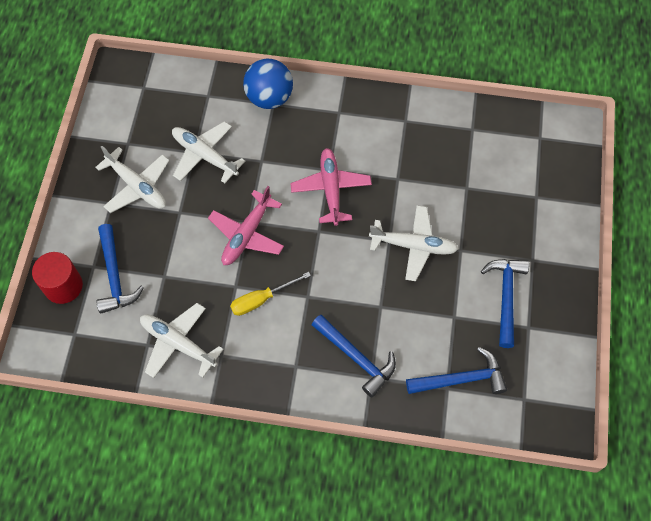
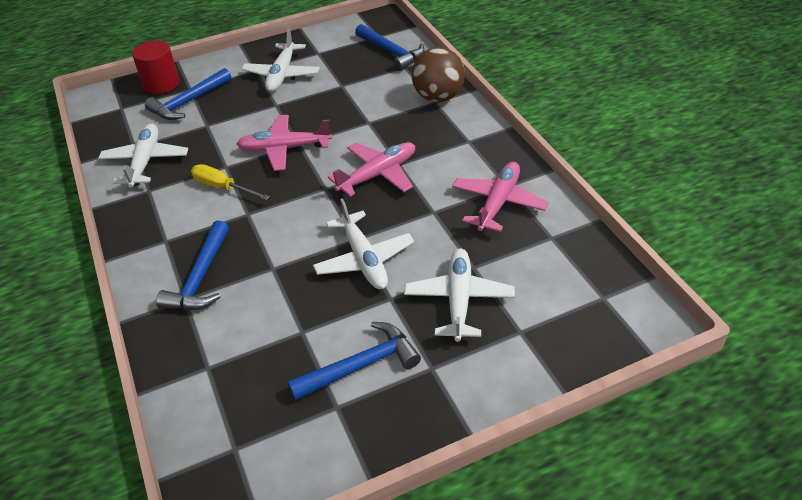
camera: 60 degrees right, 20 degrees down
(204, 155) = (343, 92): white plane -> white plane (459, 299)
(269, 98) = (438, 97): blue ball -> brown ball
(418, 136) = (498, 203): none -> pink plane
(461, 379) = (226, 374): blue hammer -> blue hammer (391, 52)

